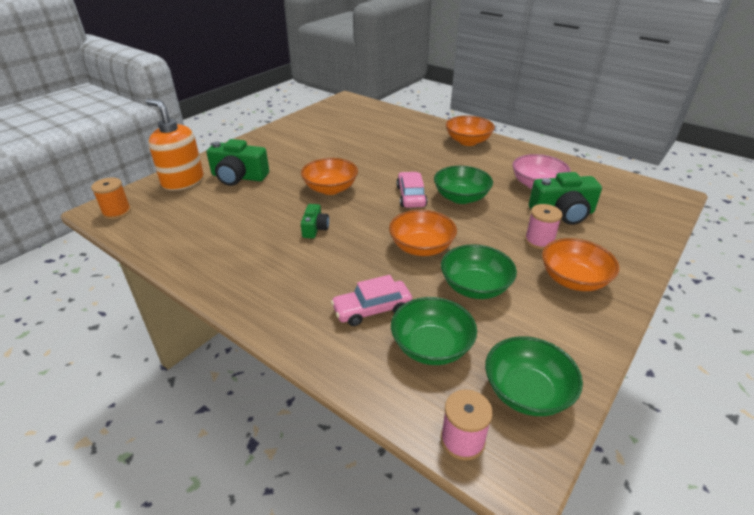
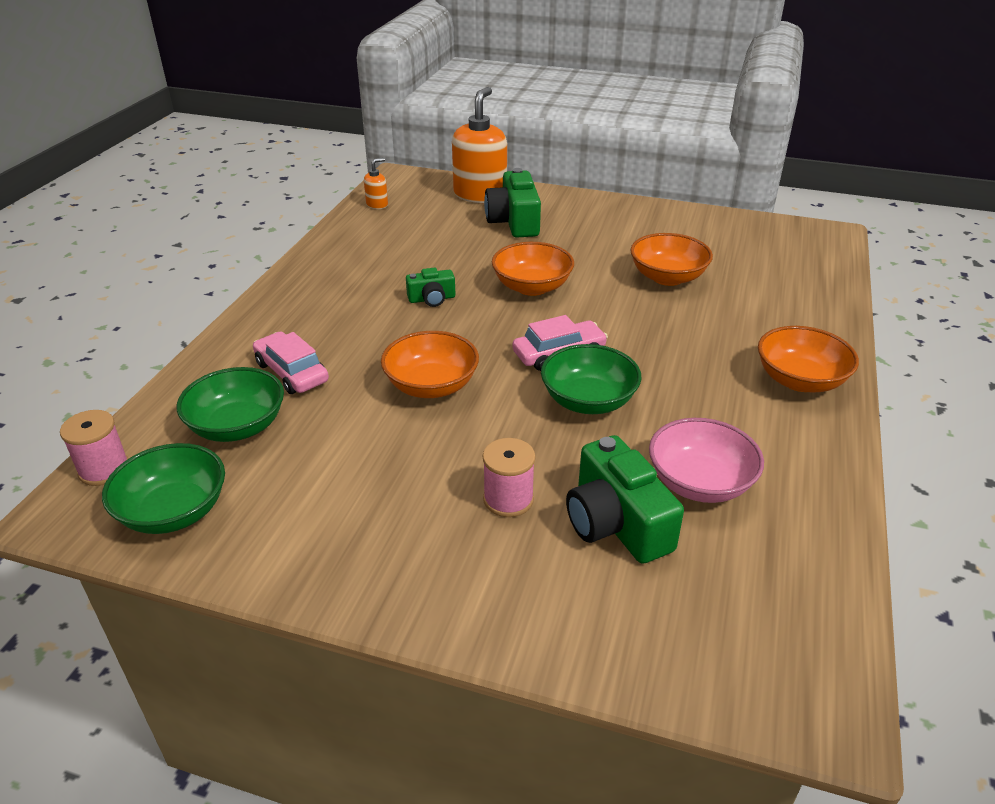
camera: 70 degrees right, 0 degrees up
(117, 212) = (399, 184): orange spool -> none
(141, 229) = (377, 205): none -> orange soap dispenser
(475, 287) = (361, 445): green bowl -> none
(573, 280) = (416, 545): orange bowl -> orange bowl (667, 277)

